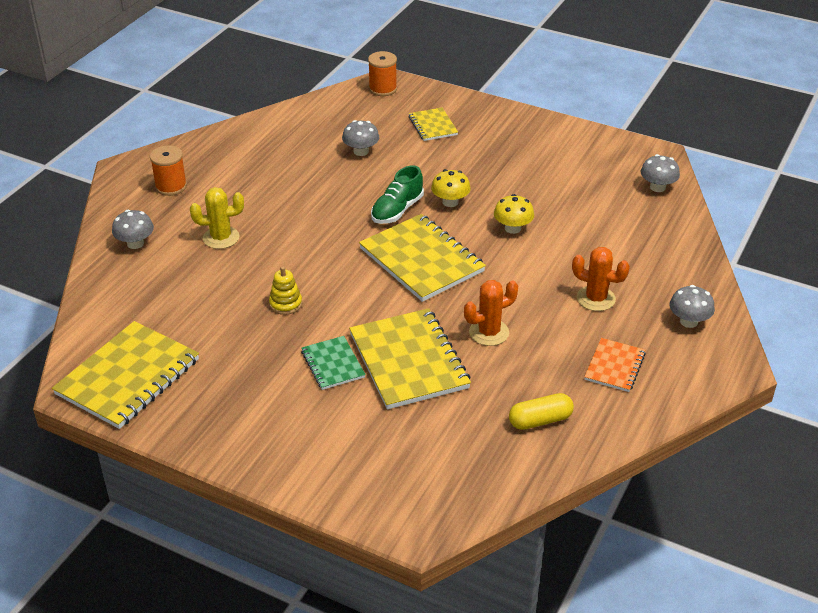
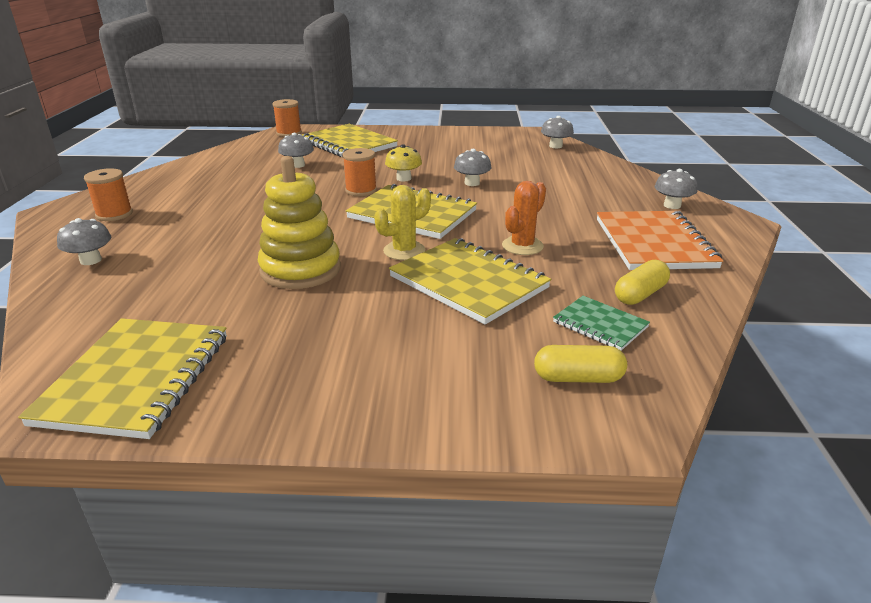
camera: 25 degrees left, 10 degrees down
(221, 238) = (193, 238): yellow cactus -> yellow cactus (404, 251)
(285, 304) = (300, 270): yellow stacking toy -> yellow stacking toy, size x2.13
(333, 364) = (391, 303): green notebook -> green notebook (600, 325)
(397, 210) = (361, 190): green shoe -> orange spool
(416, 479) = (578, 378): none -> yellow capsule
(433, 126) = (348, 144): yellow notebook -> yellow notebook, size x1.90
(512, 228) = (472, 183): yellow mushroom -> grey mushroom
(596, 298) = (586, 207): orange cactus -> none
(614, 366) = (654, 243): orange notebook -> orange notebook, size x1.90

